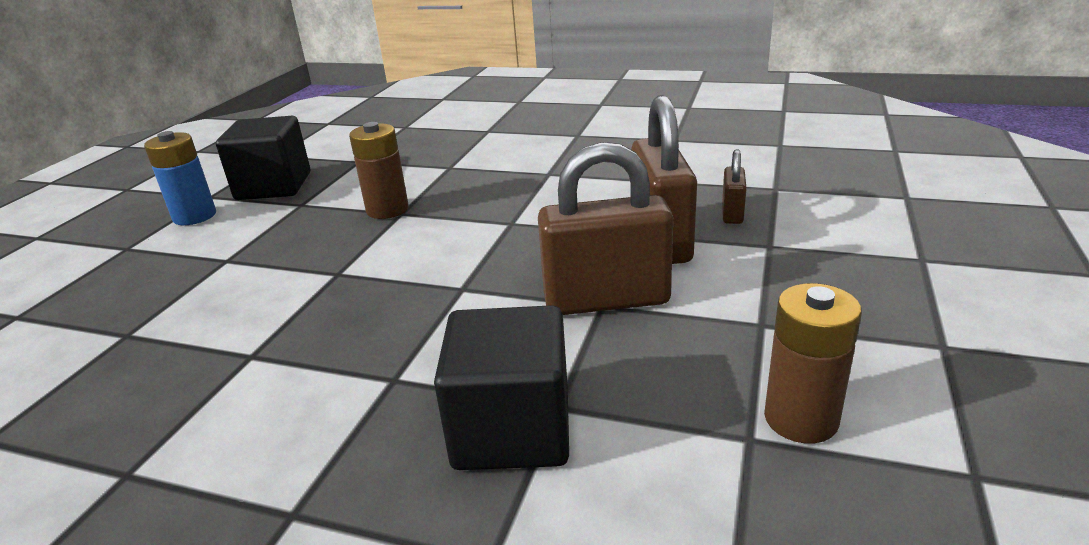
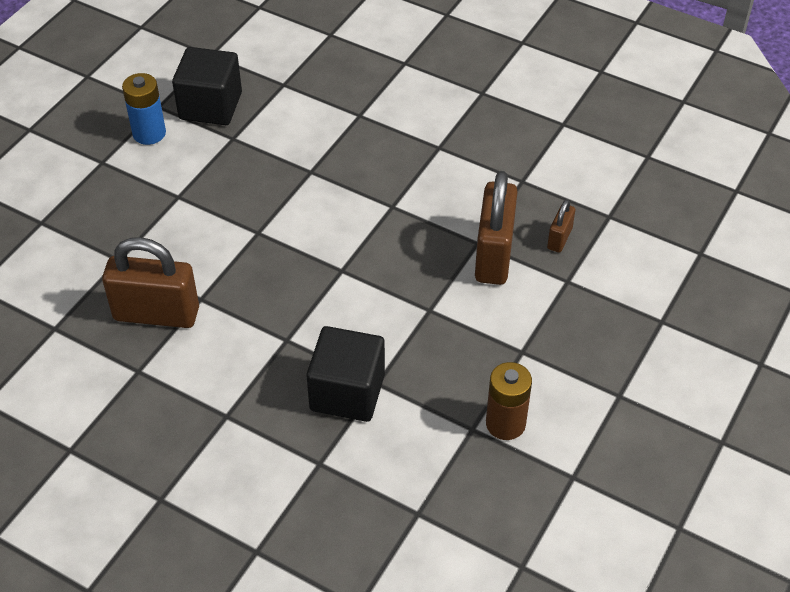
camera: 10 degrees right, 20 degrees up
(387, 210) = (300, 164): brown battery -> none
(606, 300) = (433, 306): brown padlock -> brown padlock (156, 314)

